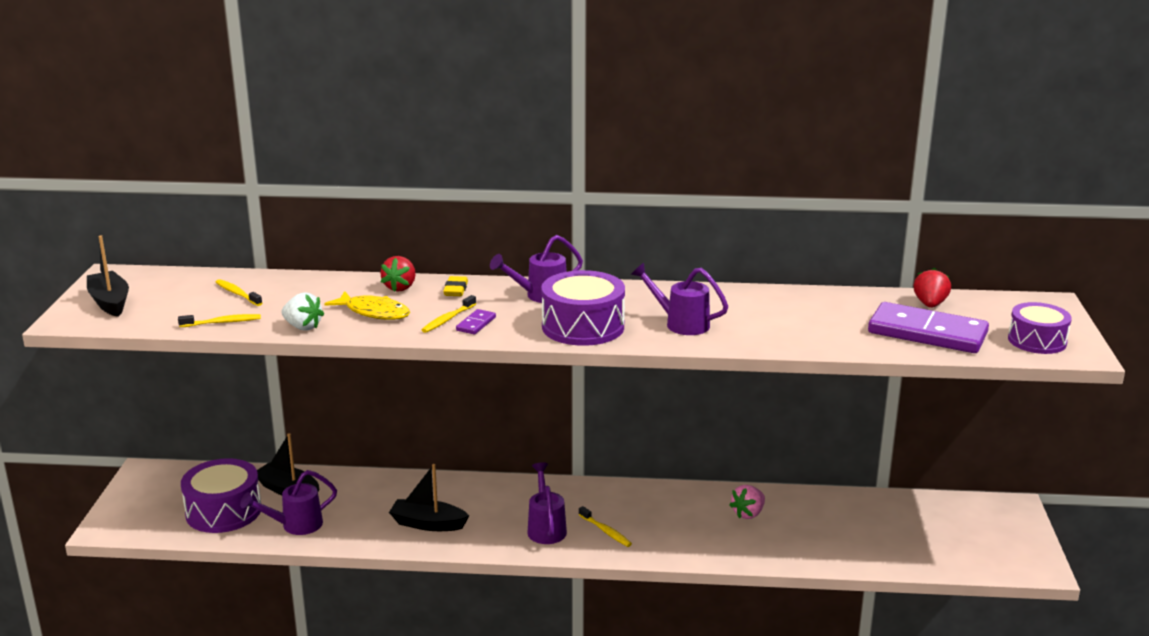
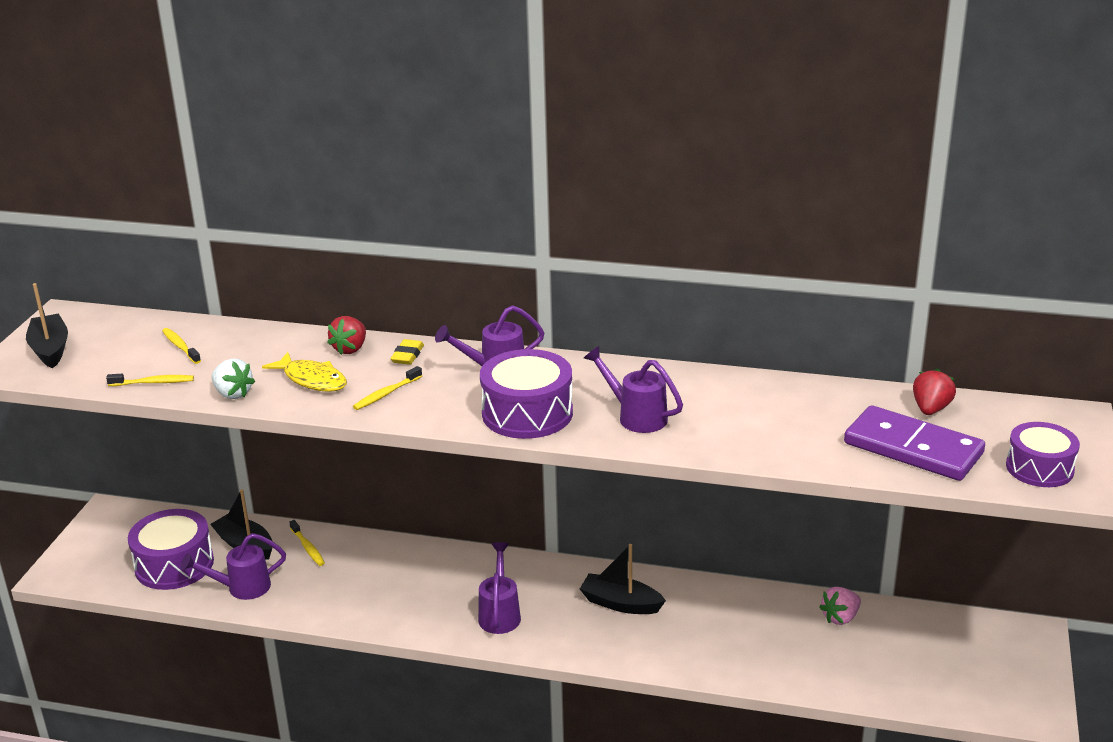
camera: 10 degrees right, 5 degrees up
(428, 524) = (377, 598): black boat -> black boat (620, 603)
(476, 324) = (414, 402): purple domino -> none
(606, 531) = (562, 624): yellow toothbrush -> yellow toothbrush (308, 548)
(748, 514) = (724, 615): pink strawberry -> pink strawberry (840, 618)

